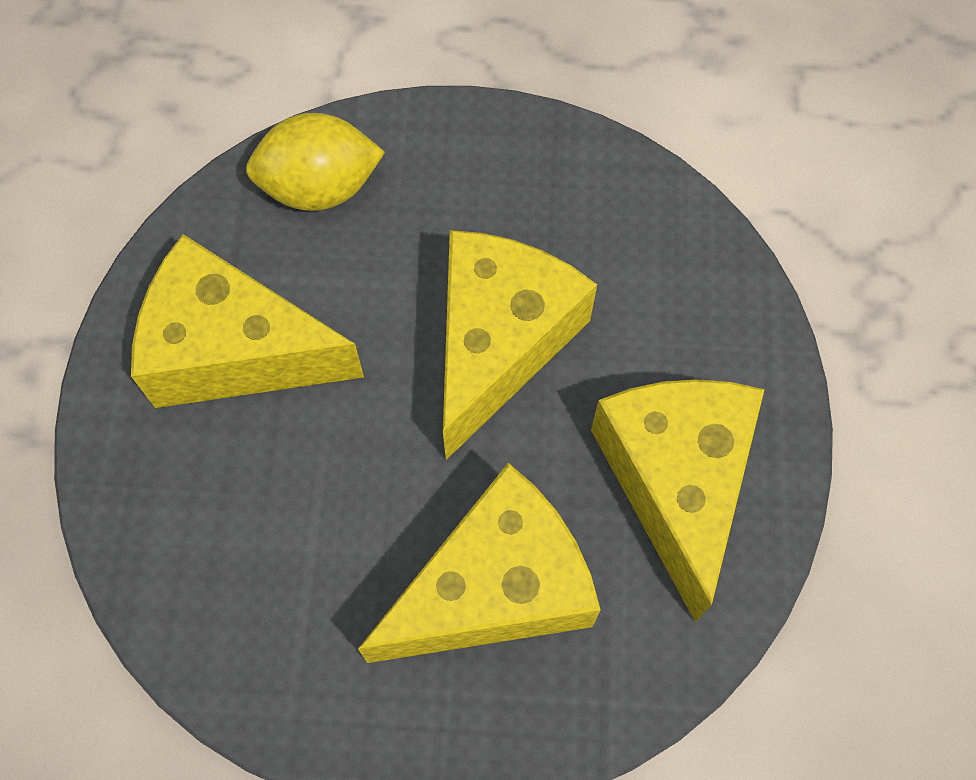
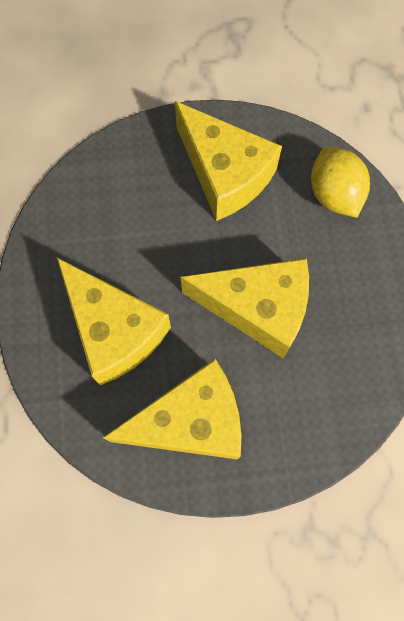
camera: 80 degrees right, 5 degrees up
(234, 350) = (225, 174): yellow cheese -> yellow cheese turned 135 degrees clockwise

